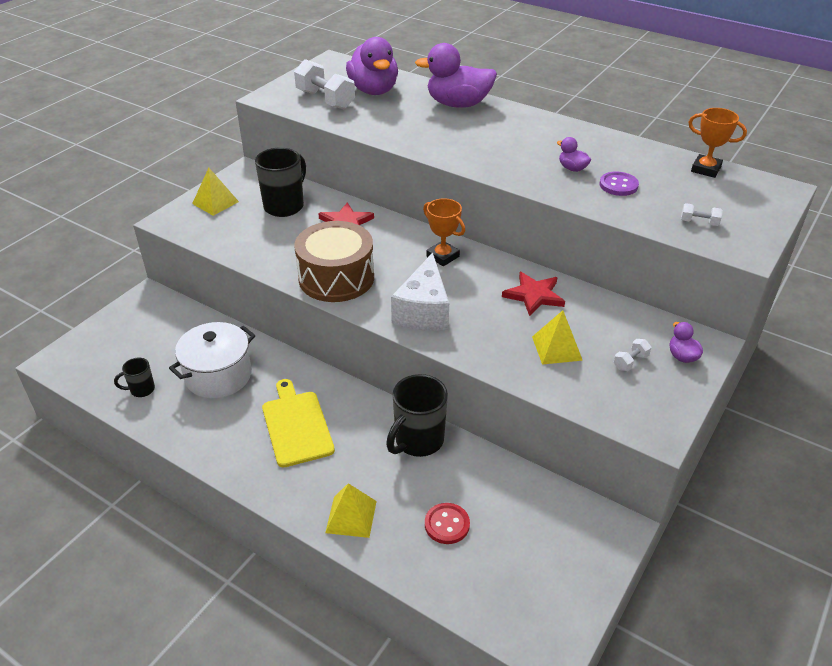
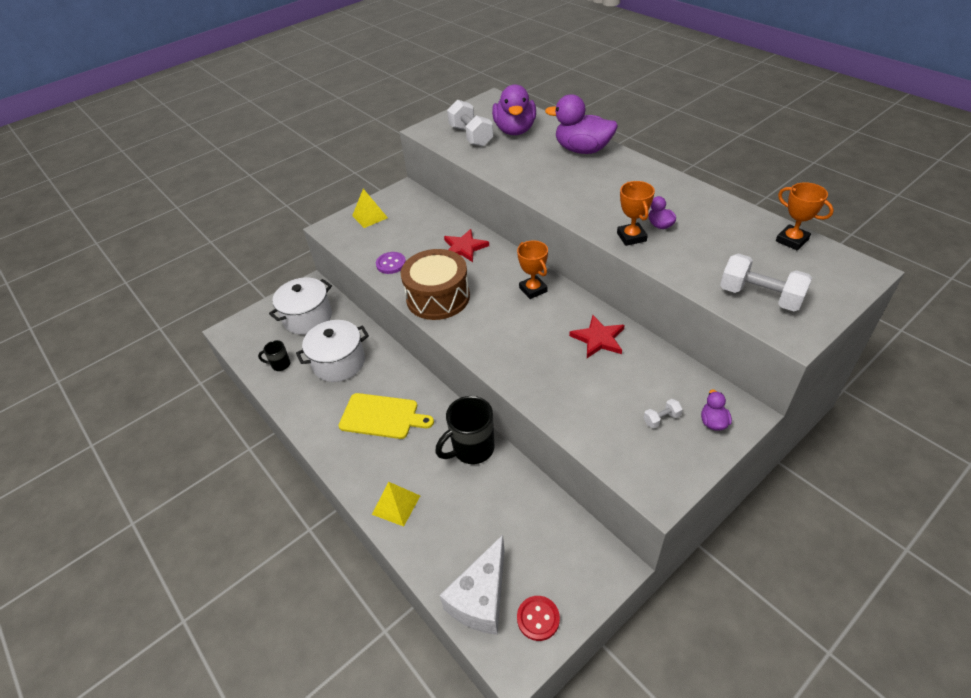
camera: 20 degrees right, 5 degrees up
(157, 332) = (307, 317): none -> white pot
(285, 206) = (422, 226): black mug -> none
(296, 425) = (382, 416): yellow cutting board -> yellow cutting board turned 105 degrees clockwise
(423, 311) = (497, 339): white cheese -> white cheese (481, 598)
(447, 524) = (469, 529): red button -> red button (538, 618)
(548, 182) = (631, 237): none -> orange trophy
(556, 348) = (599, 393): yellow pyramid -> none
(618, 185) = (696, 247): purple button -> purple button (391, 264)
(699, 222) = (760, 296): white dumbbell -> white dumbbell, size x2.15

